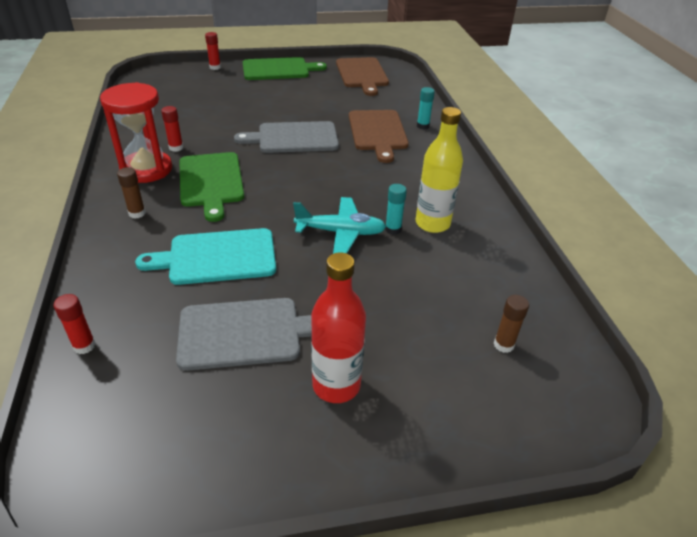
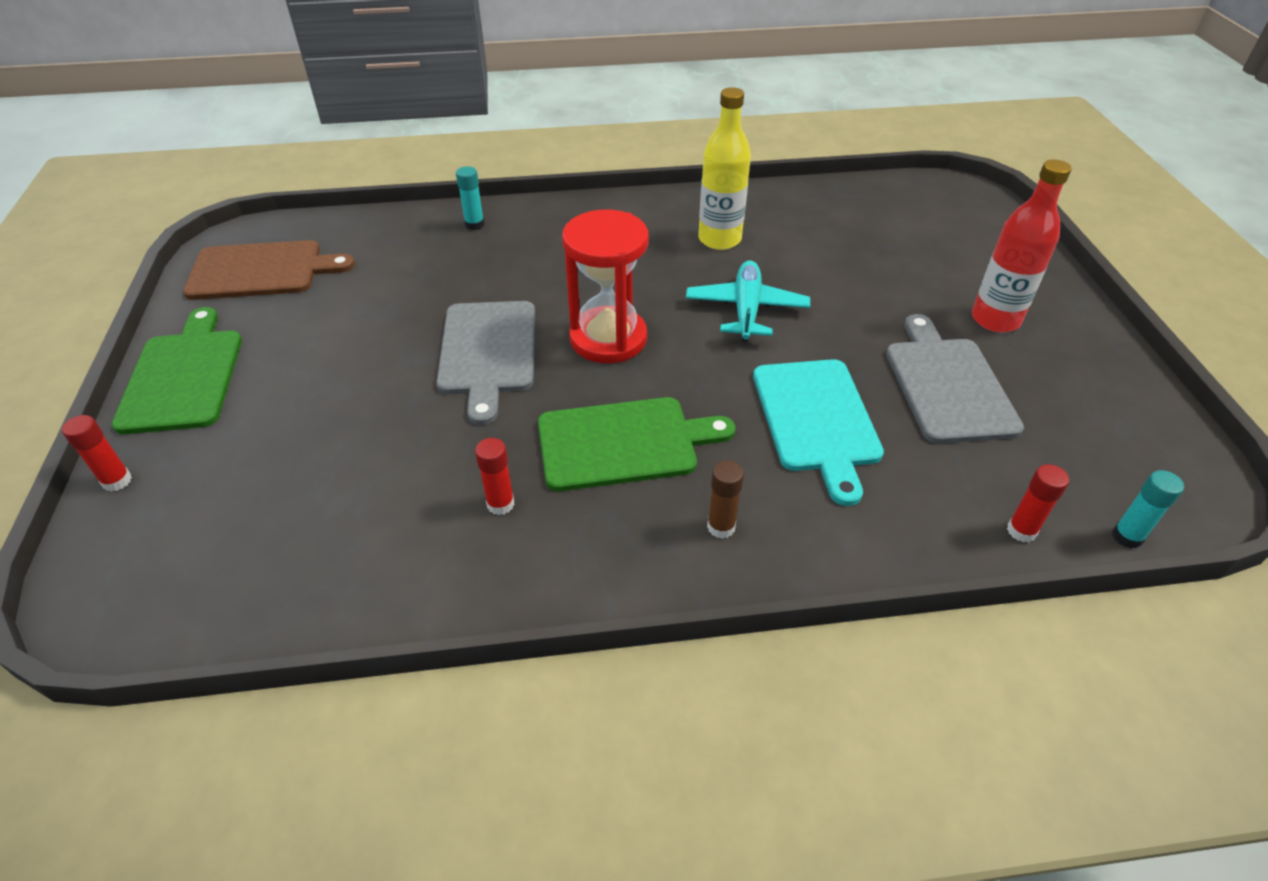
camera: 85 degrees left, 5 degrees up
(146, 169) = (578, 537): red hourglass -> red hourglass (608, 338)
(378, 132) = (486, 266): brown cutting board -> none
(393, 229) = (735, 269): turquoise glue stick -> turquoise glue stick (1127, 537)
(503, 345) = (905, 219): brown glue stick -> none

